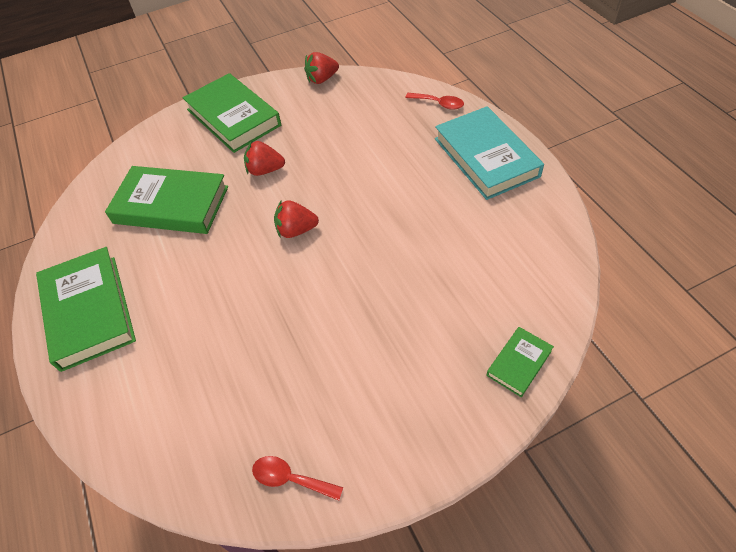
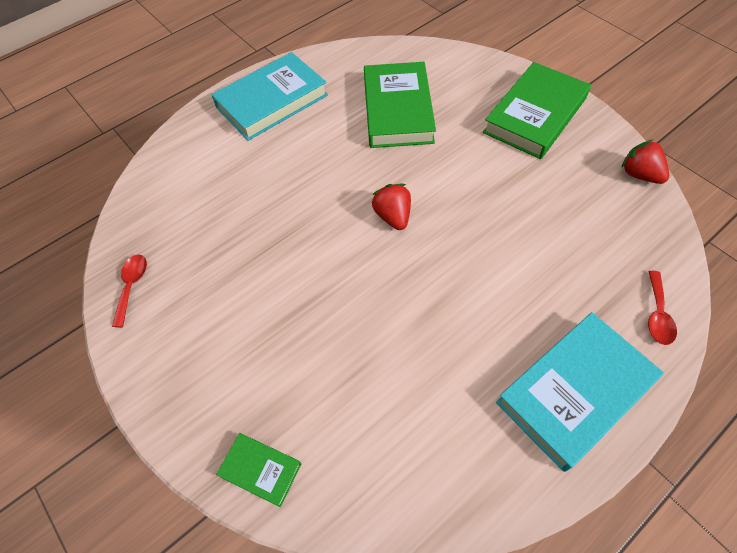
camera: 75 degrees right, 5 degrees up
(89, 311) = (272, 101): green book -> turquoise book
(265, 170) = (467, 166): red strawberry -> none

